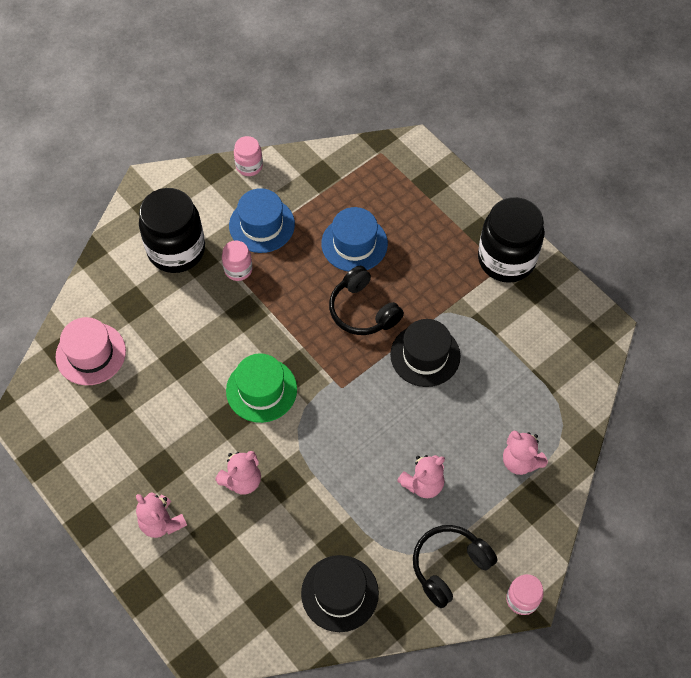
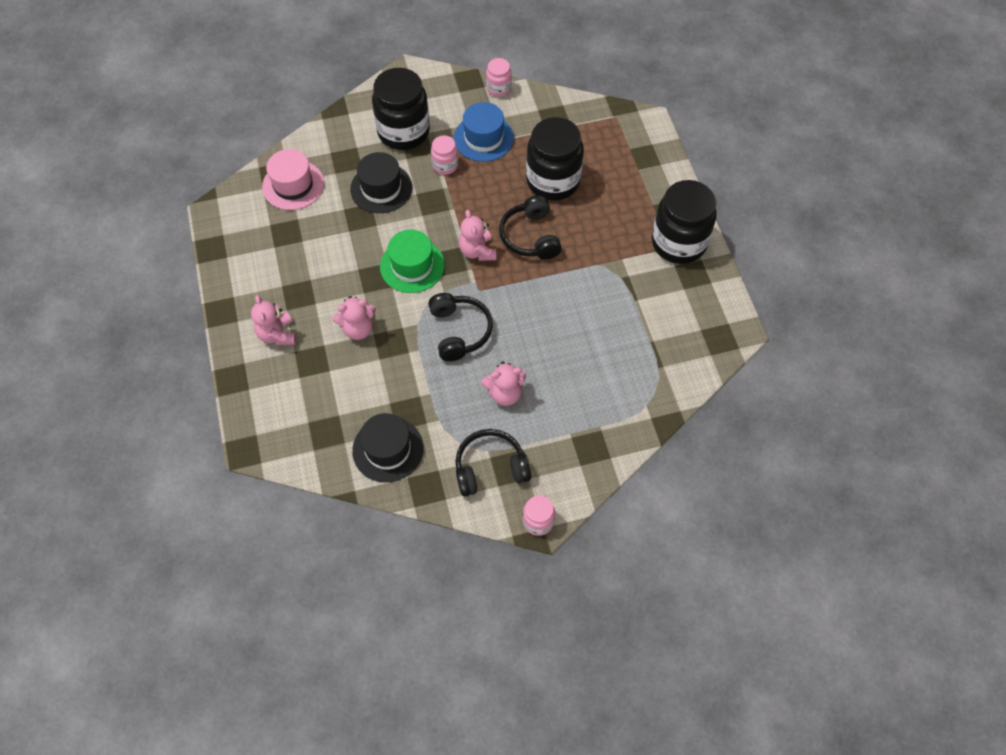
camera: 25 degrees right, 0 degrees up
(345, 438) = (459, 331): none -> black headphones
(354, 243) = (553, 181): blue hat -> black jar
(425, 355) = (564, 292): black hat -> black hat (381, 188)
(520, 461) = (599, 410): pink teddy bear -> pink teddy bear (477, 251)

